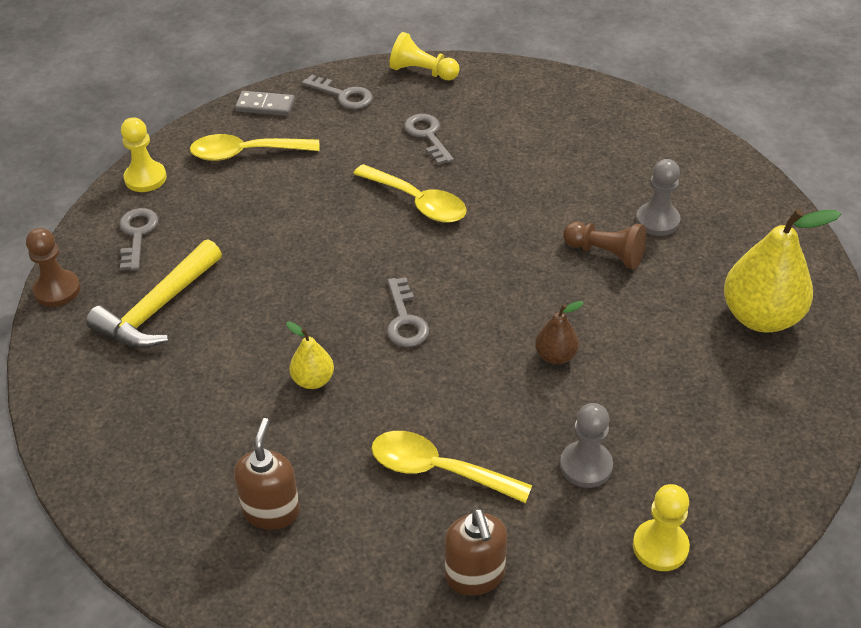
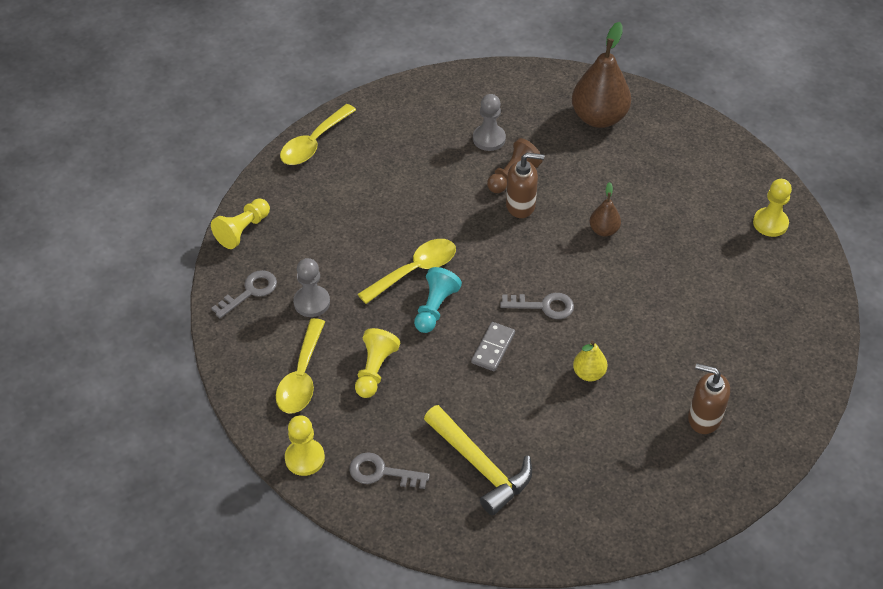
camera: 75 degrees left, 5 degrees up
(57, 290) = (432, 540): brown pawn -> none
(265, 106) = (238, 352): grey domino -> grey domino (493, 348)
(268, 202) = (375, 370): none -> yellow pawn
(369, 229) = (435, 308): none -> turquoise pawn
(427, 136) = (333, 246): grey key -> none
(438, 470) = (688, 317): yellow spoon -> yellow spoon (313, 143)
(475, 576) = (776, 317): brown soap dispenser -> brown soap dispenser (521, 205)
(586, 466) = (702, 240): grey pawn -> grey pawn (312, 302)
(760, 317) = (599, 117): yellow pear -> brown pear

